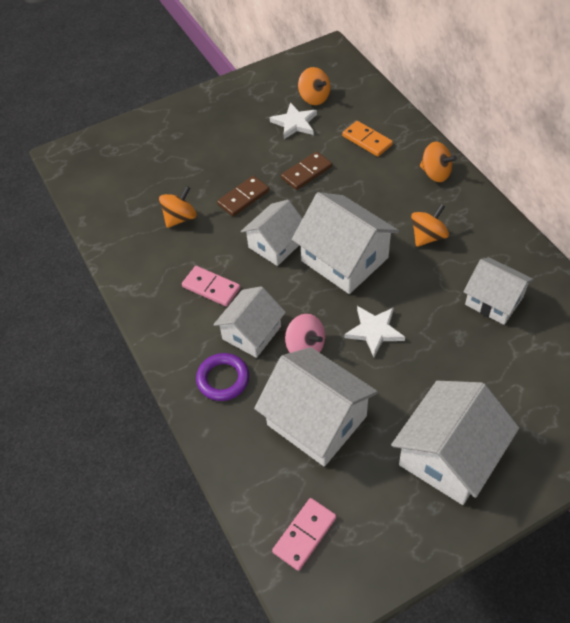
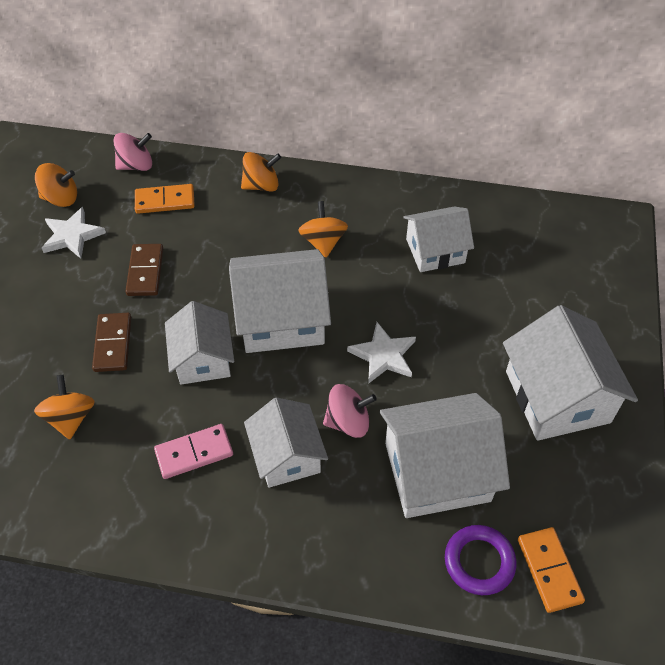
camera: 55 degrees left, 0 degrees up
(223, 379) = (317, 521): purple ring -> purple ring (479, 562)
(305, 535) = (549, 570): pink domino -> orange domino
(377, 108) = (136, 165): none -> pink spinning top

